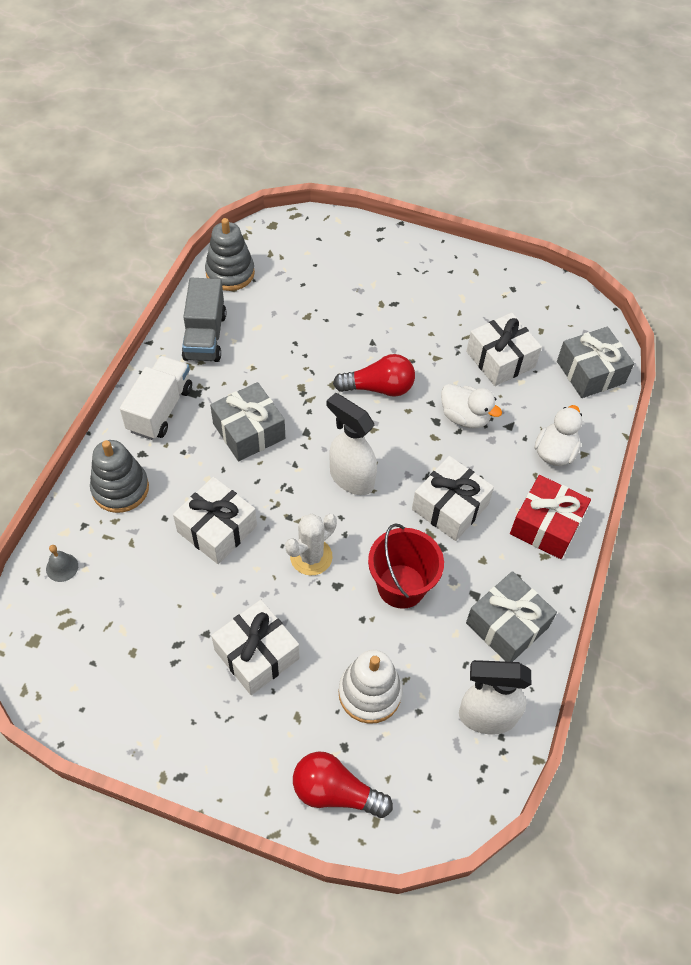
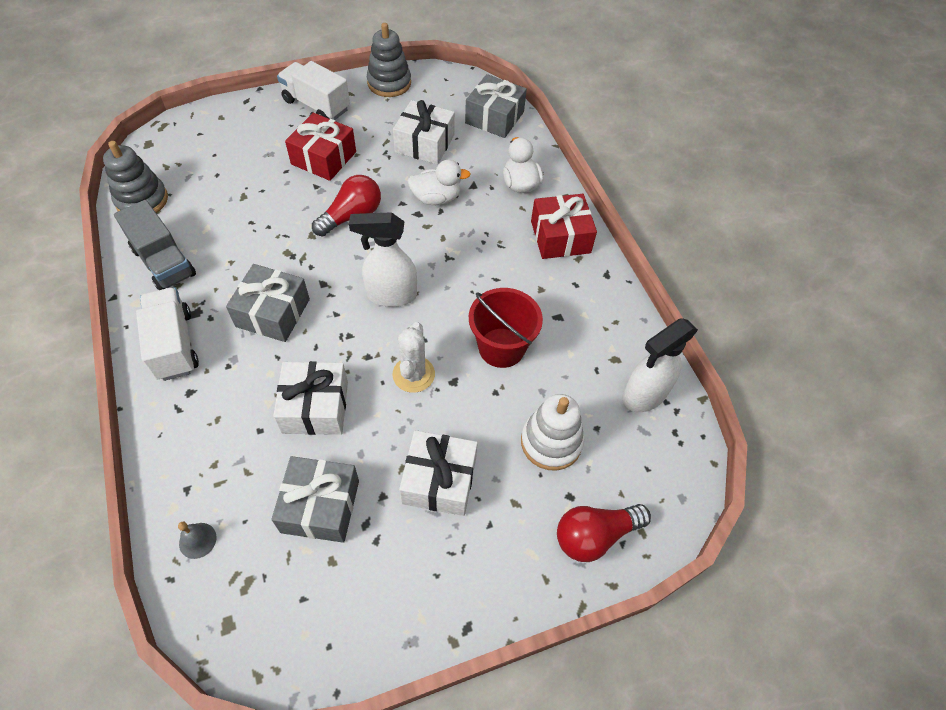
camera: 40 degrees left, 0 degrees up
(120, 489) = (195, 434): grey stacking toy -> grey stacking toy (389, 83)
(400, 320) = (323, 158): none -> red gift
(436, 266) = (316, 105): none -> white truck
(450, 507) = (484, 267): white gift -> none
(507, 625) = (598, 322): grey gift -> grey gift (320, 506)

